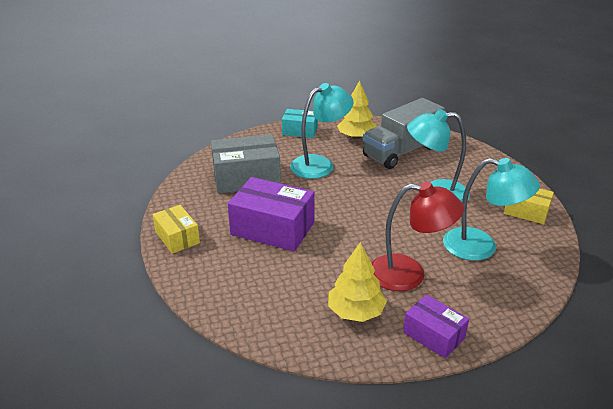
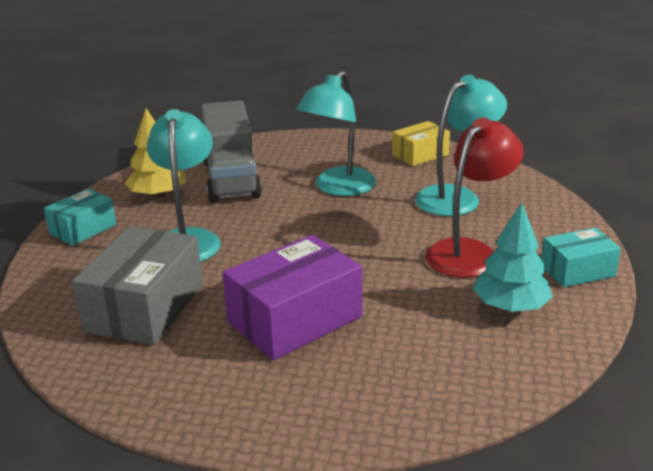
camera: 60 degrees left, 5 degrees down
(177, 237) = (229, 416): yellow box -> none
(355, 312) = (510, 307): yellow tree -> turquoise tree
(434, 335) = (577, 271): purple box -> turquoise box

